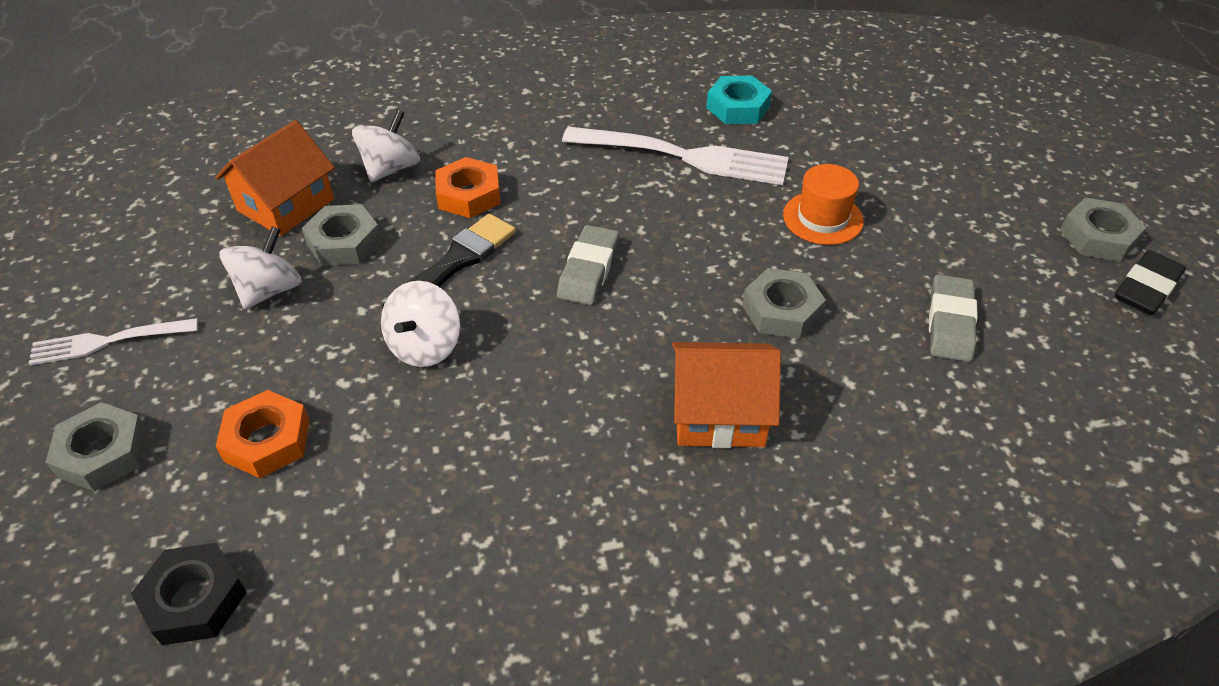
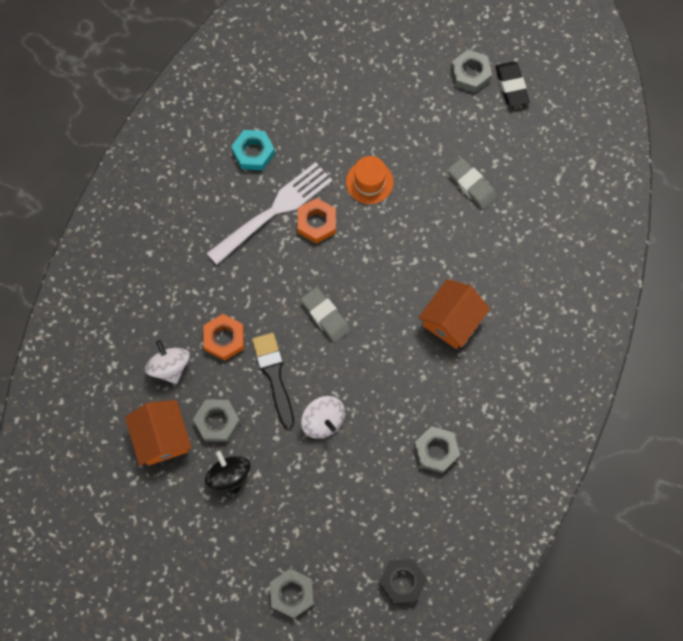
camera: 55 degrees left, 25 degrees up
(109, 341) = (213, 567): white fork -> none
(267, 440) = (334, 518): orange nut -> orange nut (316, 223)
(269, 290) = (229, 475): white spinning top -> black spinning top
(781, 310) = (413, 249): grey nut -> grey nut (436, 450)

